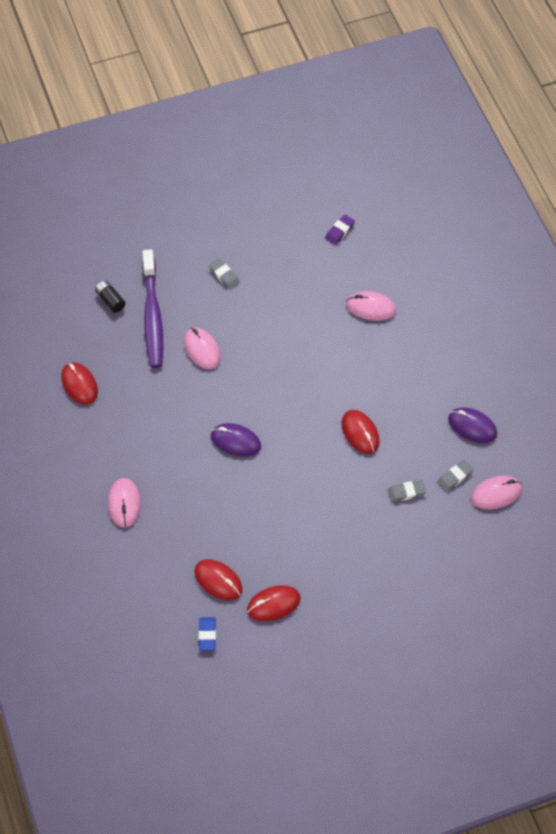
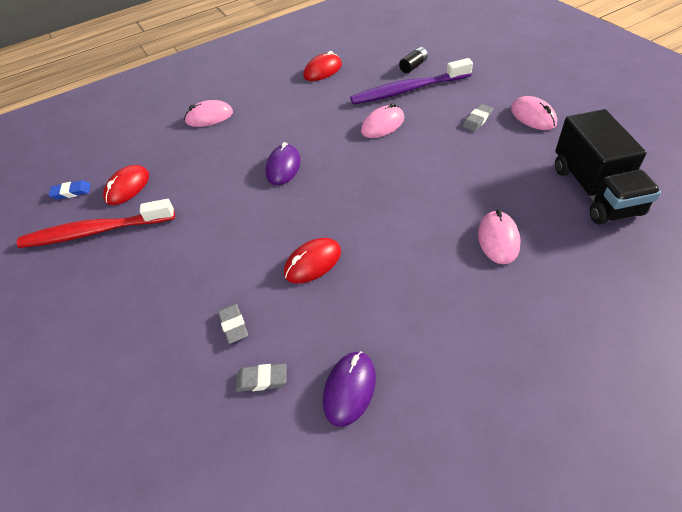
camera: 85 degrees right, 10 degrees down
(273, 604) = (95, 231): red mouse -> red toothbrush
(339, 231) = (595, 190): purple eraser -> black truck
(455, 477) = (262, 379): grey eraser -> grey eraser turned 45 degrees counterclockwise
(496, 494) = (238, 442): pink mouse -> pink mouse (533, 116)

